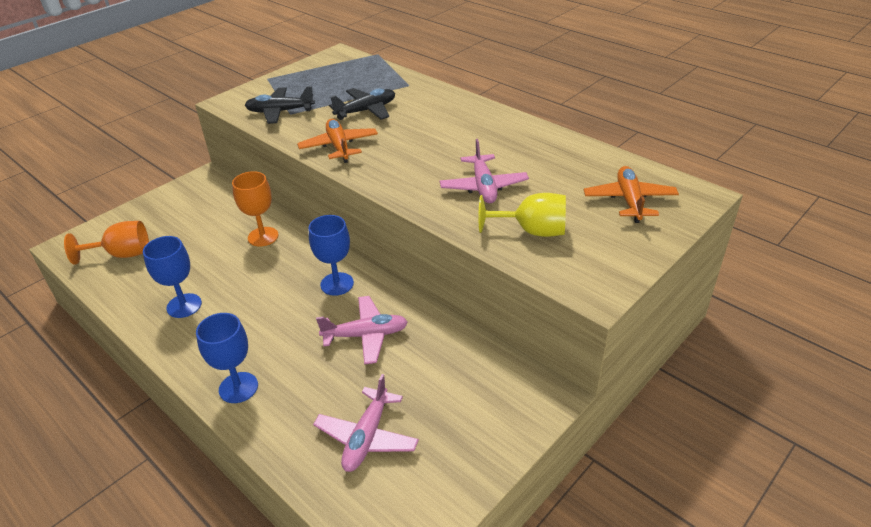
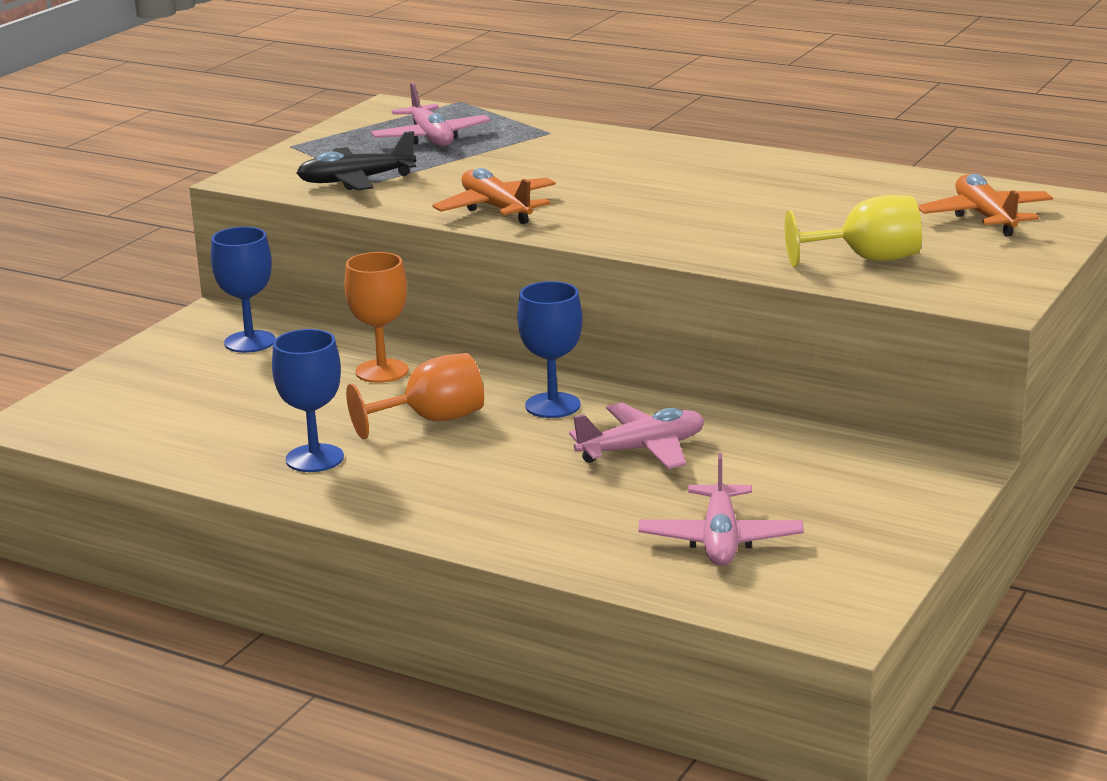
camera: 15 degrees left, 15 degrees down
(122, 254) = (146, 419): orange goblet -> orange goblet (432, 420)
(238, 387) = (484, 524): blue goblet -> blue goblet (250, 342)
(366, 111) = (504, 166): black plane -> none
(483, 187) = (763, 226): pink plane -> pink plane (431, 138)

